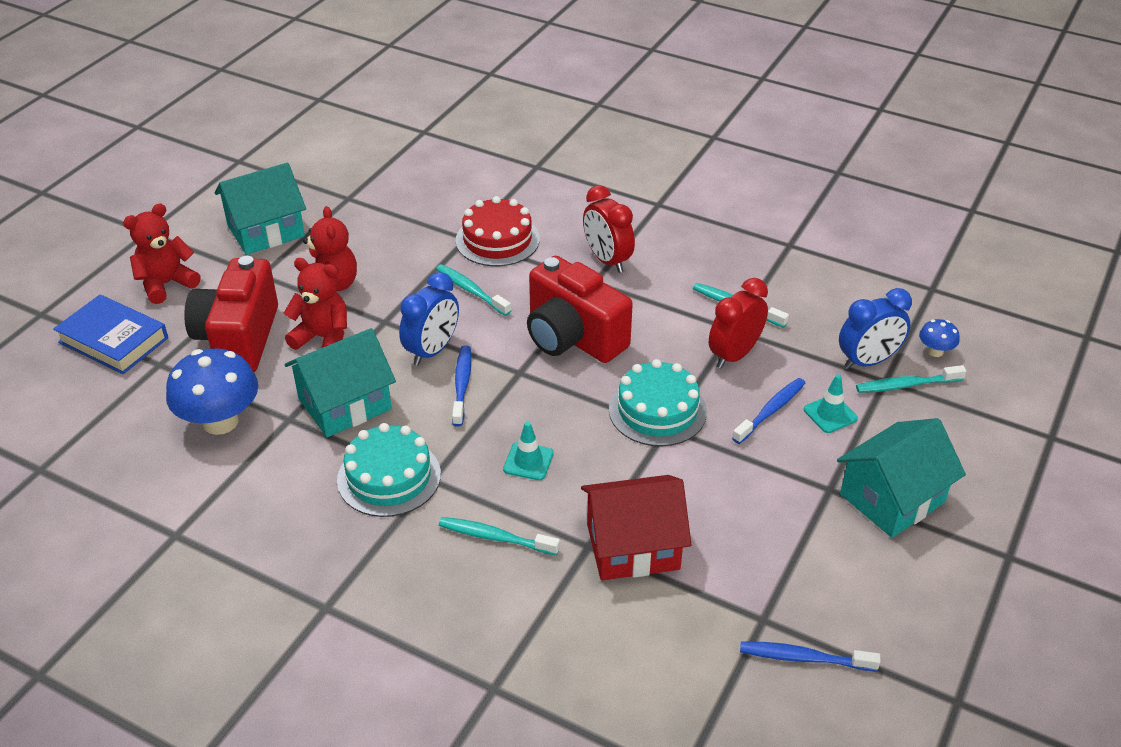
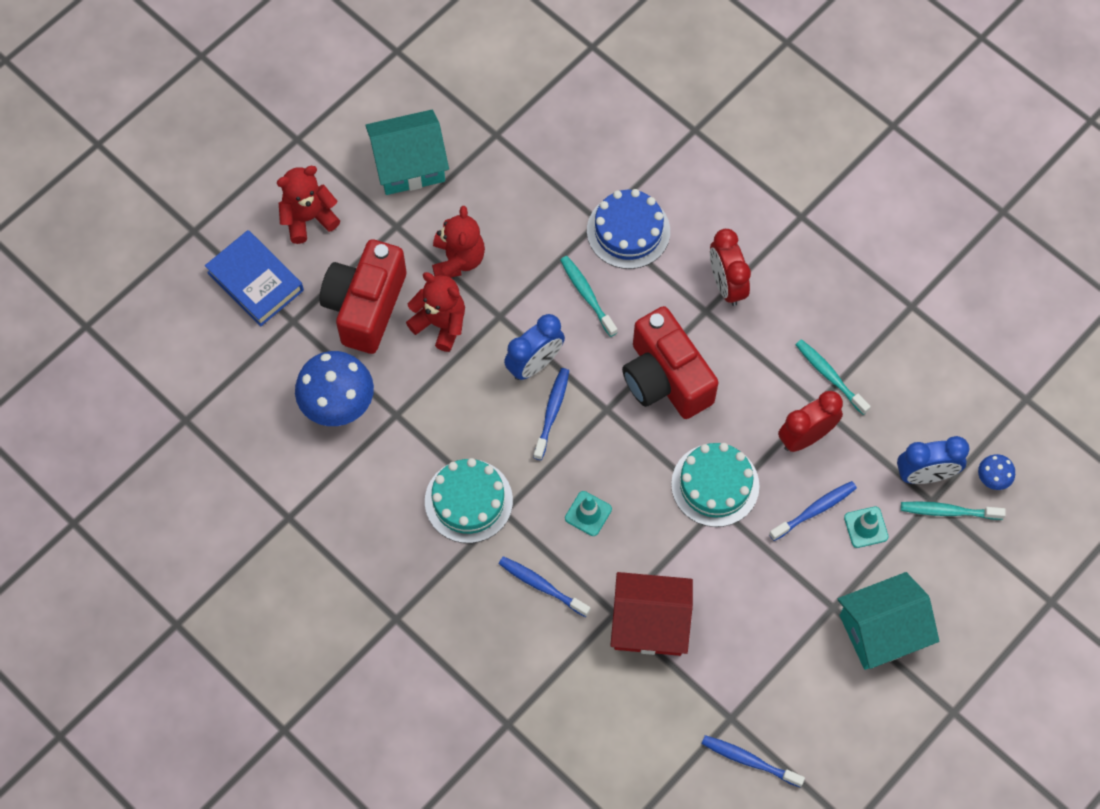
camera: 15 degrees right, 25 degrees up
(345, 404) = (446, 409): turquoise house -> none
(495, 537) = (541, 585): turquoise toothbrush -> blue toothbrush
(497, 240) = (628, 231): red cake -> blue cake

